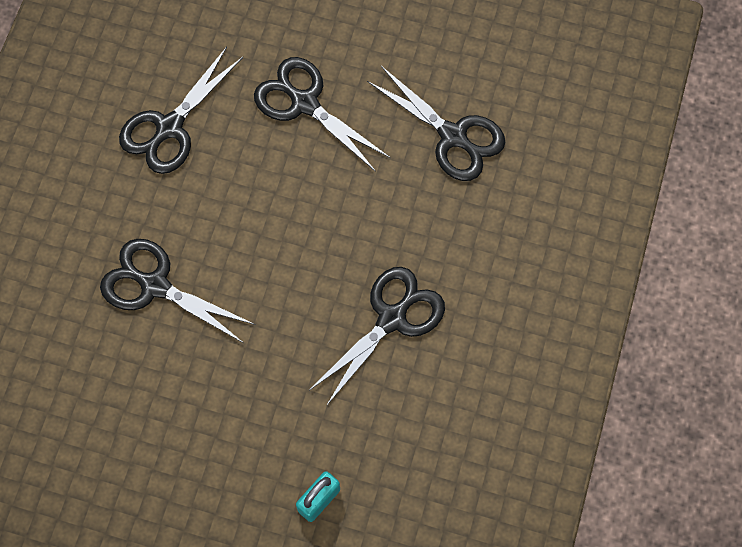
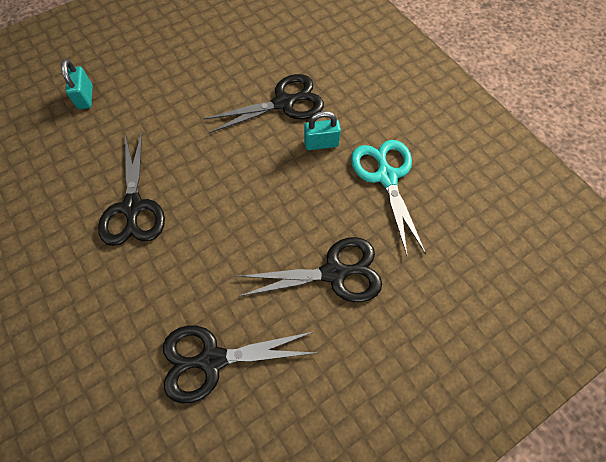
camera: 130 degrees right, 5 degrees down
(169, 128) = (386, 176): black scissors -> turquoise scissors
(177, 211) = (321, 143): none -> turquoise padlock

